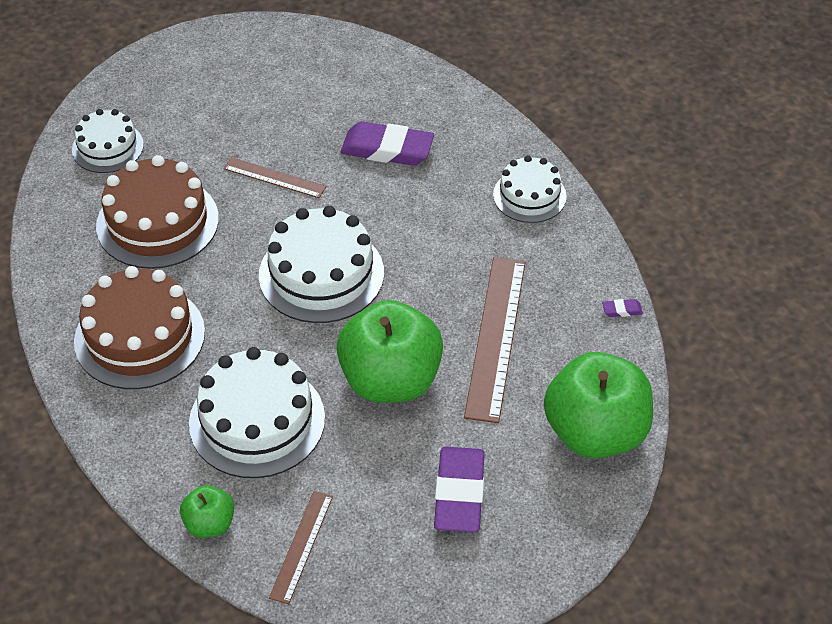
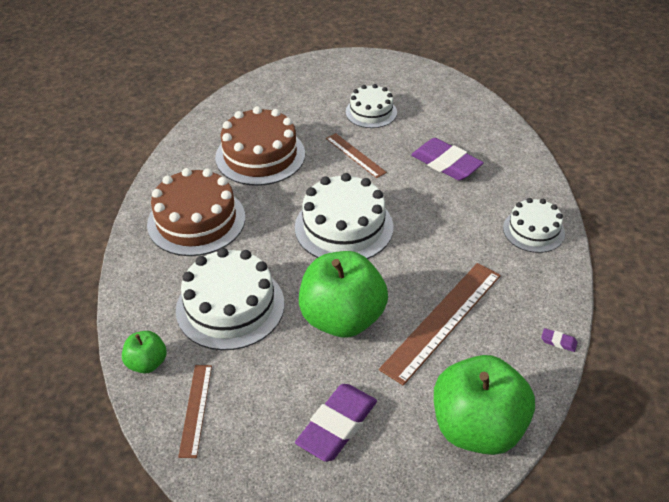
camera: 30 degrees right, 5 degrees down
(108, 147) = (263, 102): white cake -> white cake (371, 112)
(301, 546) = (196, 409): brown ruler -> brown ruler turned 45 degrees counterclockwise

